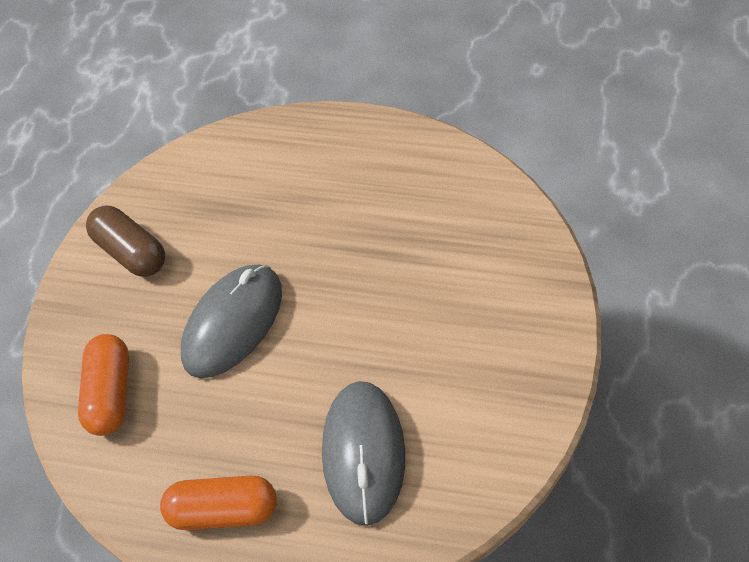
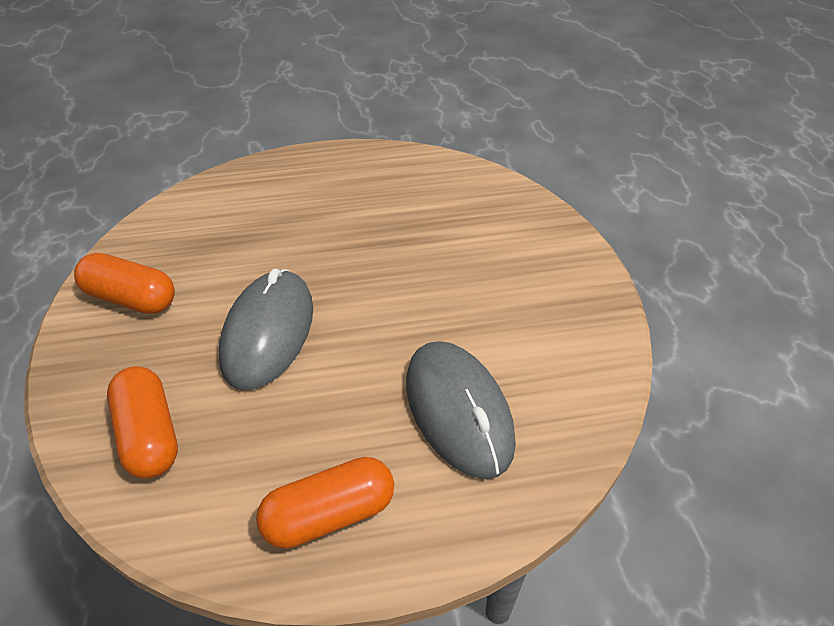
camera: 25 degrees left, 10 degrees down
(130, 252) = (131, 298): brown capsule -> orange capsule

